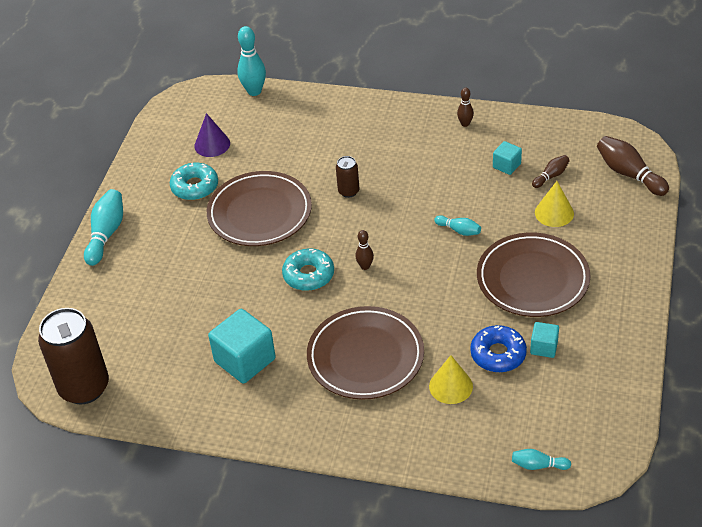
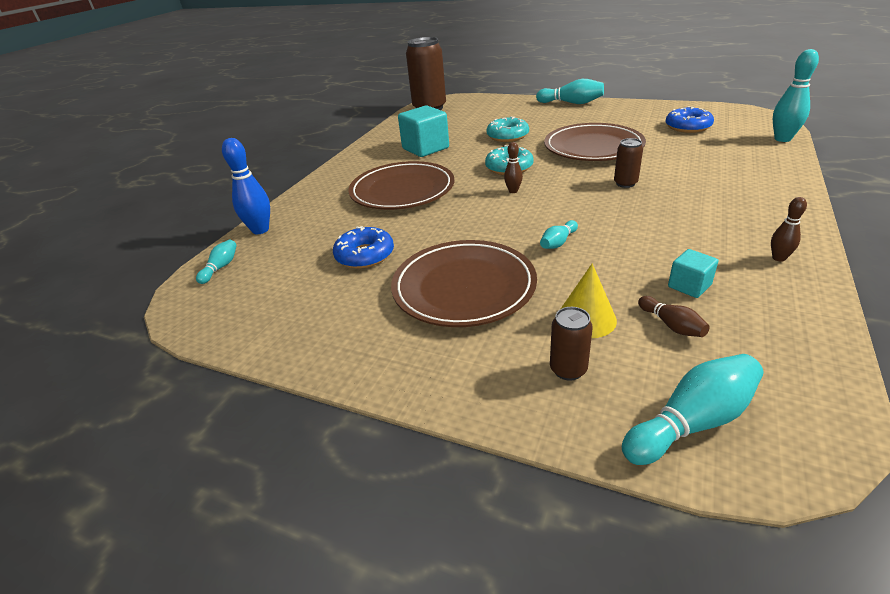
camera: 100 degrees right, 10 degrees down
(195, 187) = (627, 124): turquoise donut -> turquoise donut (507, 136)
(212, 144) = (688, 127): purple cone -> blue donut
(451, 386) = (344, 228): yellow cone -> none
(463, 462) = (260, 230): none -> blue bowling pin
(544, 347) = (356, 285): turquoise cube -> none
(605, 219) = (568, 369): none -> brown can
(629, 174) = (691, 422): brown bowling pin -> turquoise bowling pin

